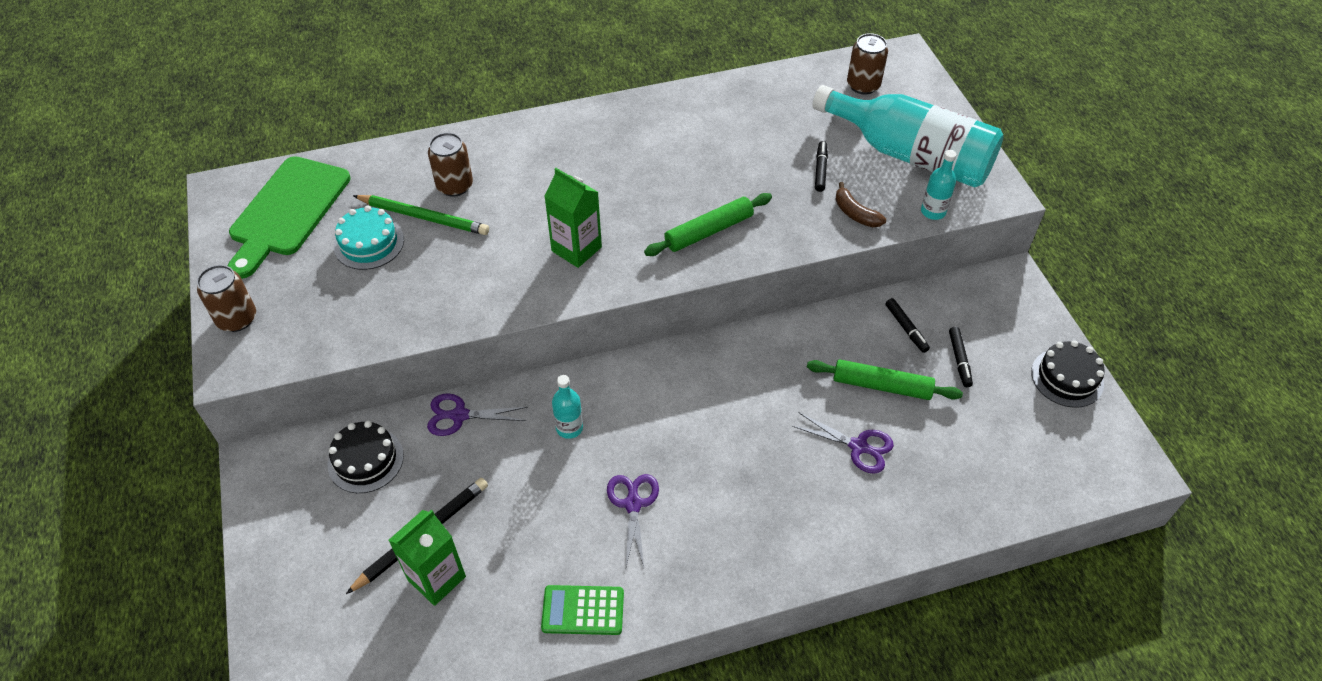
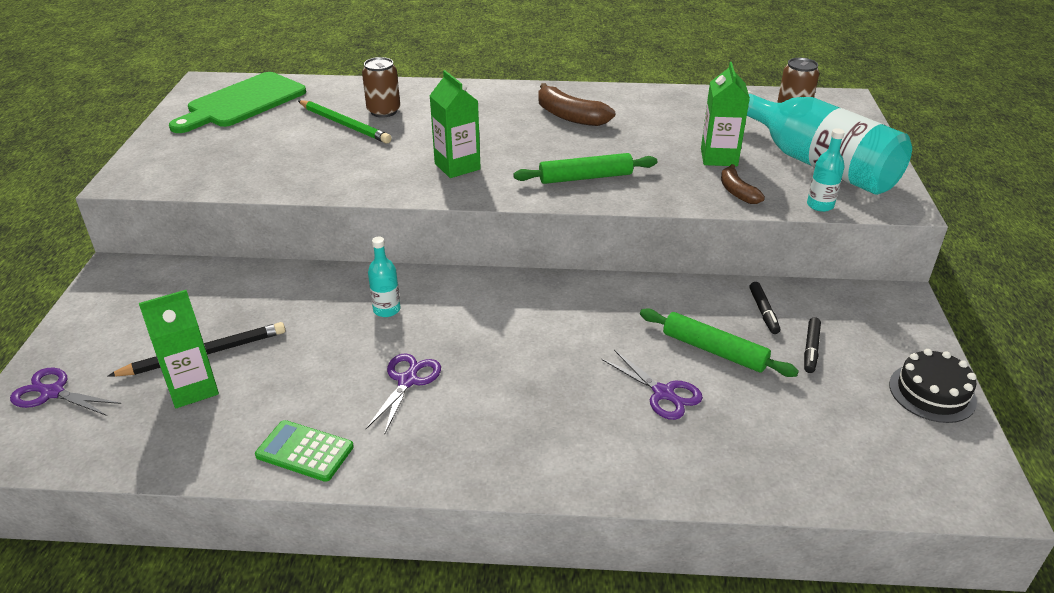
camera: 20 degrees right, 15 degrees down
(237, 319) = (152, 154): brown can -> none
(365, 460) = (198, 290): black cake -> none
(369, 243) = (289, 131): turquoise cake -> none
(459, 415) = (298, 278): purple scissors -> purple scissors (52, 393)
(653, 145) = (570, 116): none -> brown banana
(820, 170) = (719, 157): black marker -> green carton

